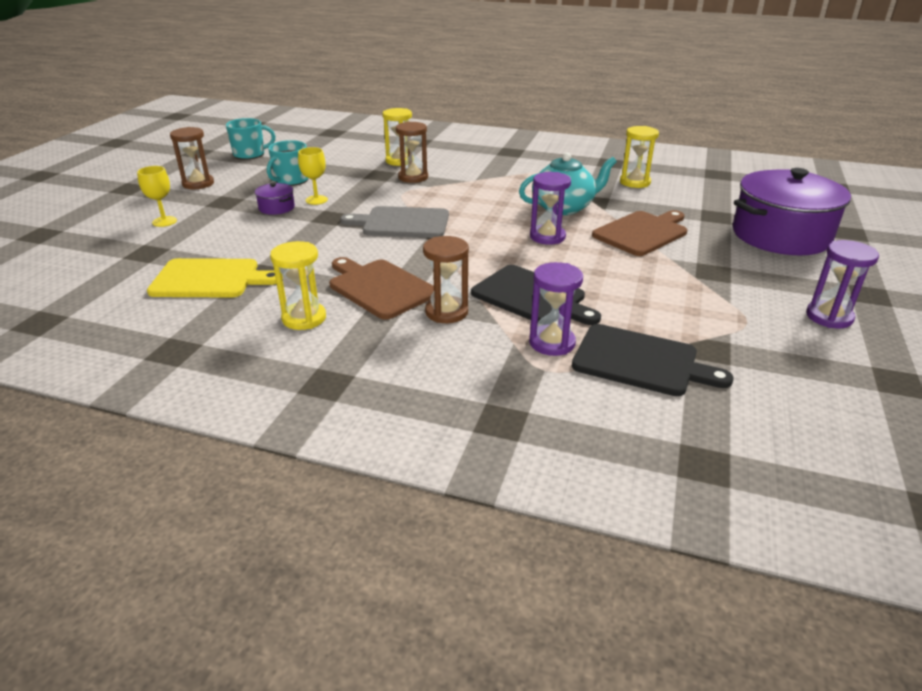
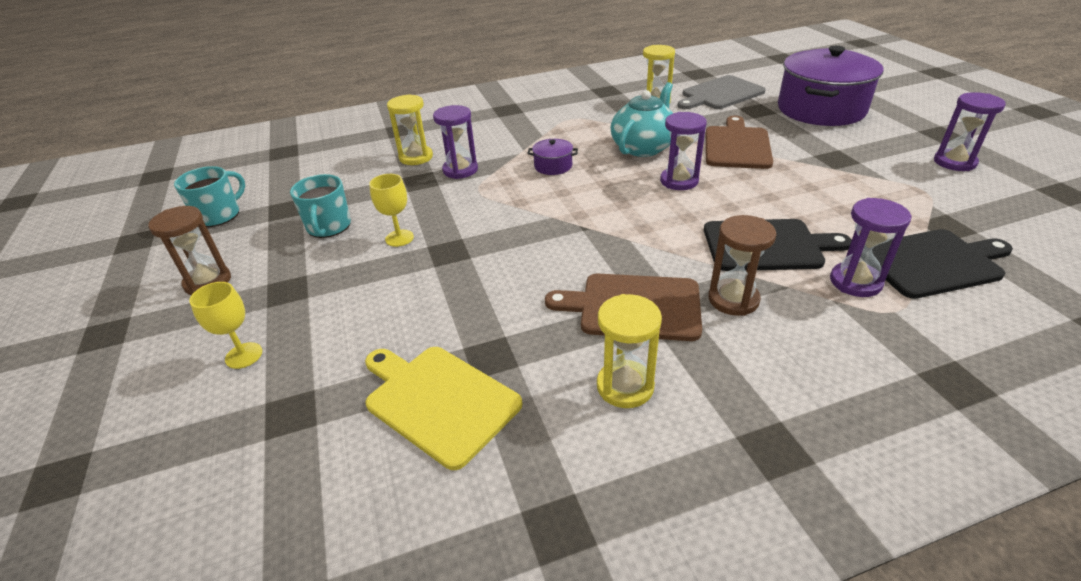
camera: 35 degrees left, 5 degrees up
(210, 279) = (438, 401): yellow cutting board -> yellow cutting board turned 105 degrees counterclockwise
(276, 208) = (367, 268): purple pot -> purple pot (553, 166)
(402, 223) = (534, 224): grey cutting board -> grey cutting board (720, 94)
(413, 177) = (460, 170): brown hourglass -> purple hourglass

